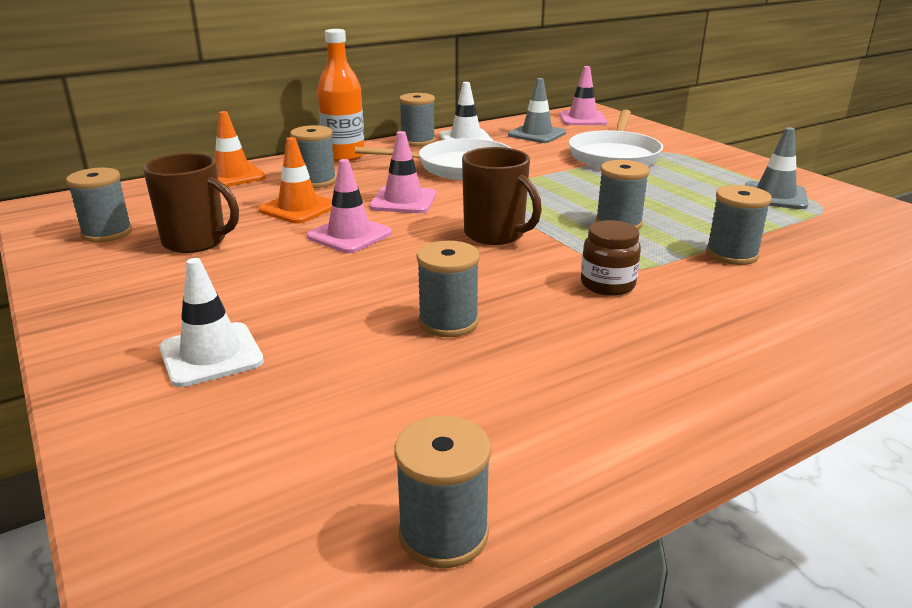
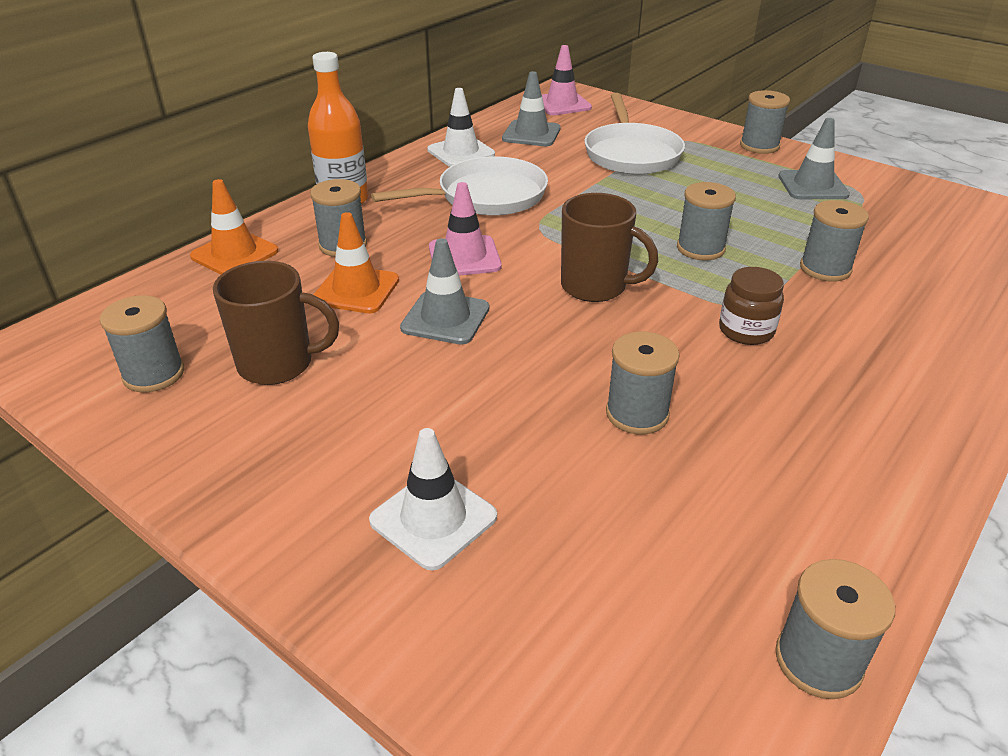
camera: 20 degrees left, 10 degrees up
(349, 235) = (445, 318): pink traffic cone -> grey traffic cone
(418, 141) = (410, 164): grey spool -> grey spool (759, 146)

